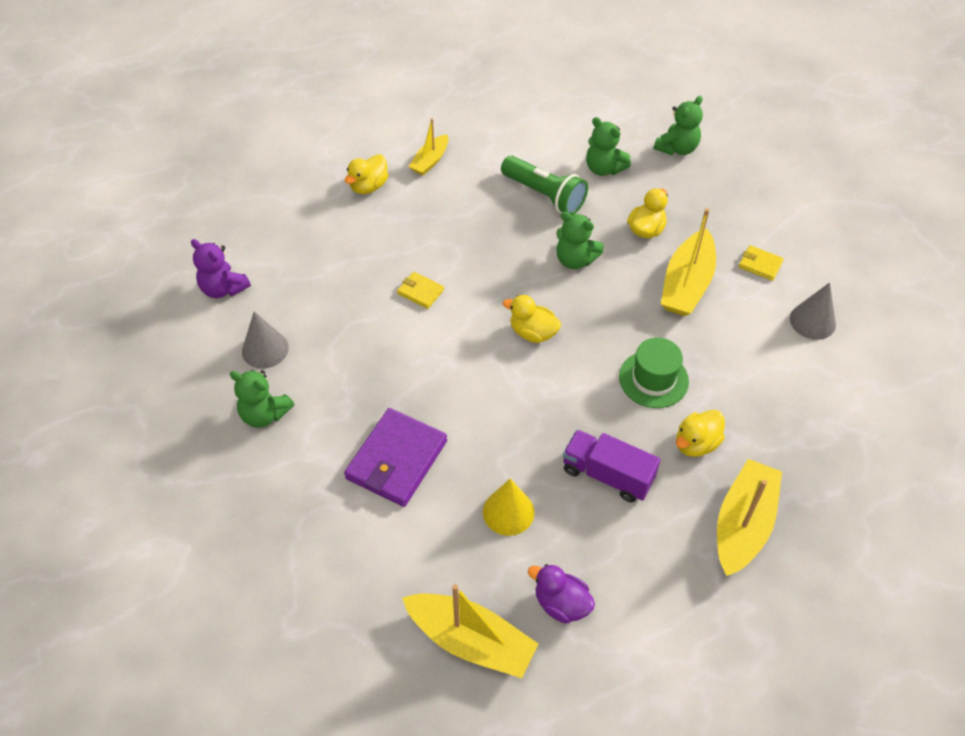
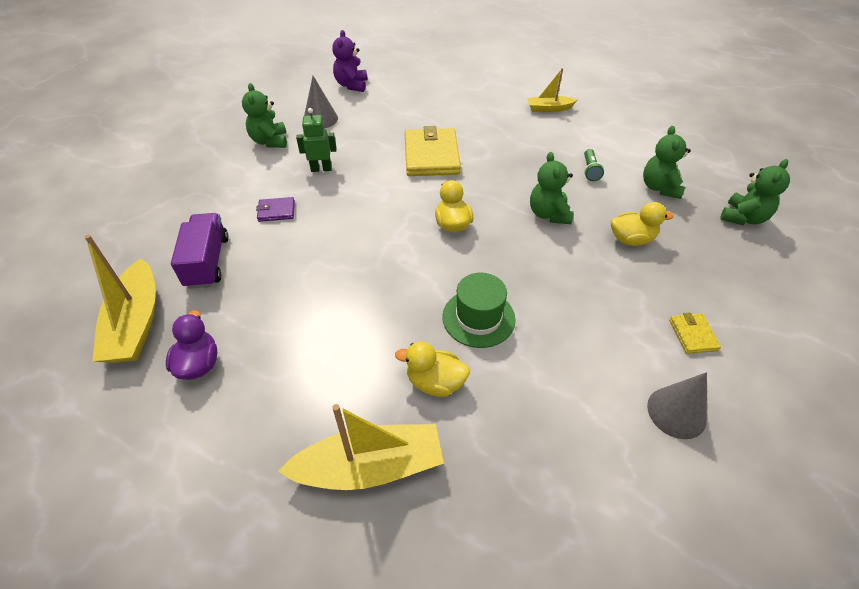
camera: 55 degrees right, 5 degrees down
(359, 391) = (321, 169): none -> green robot
(368, 186) = (494, 96): yellow duck -> none
(396, 460) = (276, 211): purple wallet -> purple wallet, size x0.48
(420, 292) = (431, 156): yellow wallet -> yellow wallet, size x2.07
(508, 512) = (270, 289): yellow cone -> none
(544, 195) = (590, 170): green flashlight -> green flashlight, size x0.50
(607, 475) = (351, 334): purple truck -> purple truck (207, 262)
(677, 148) = (743, 218): green teddy bear -> green teddy bear turned 60 degrees counterclockwise
(686, 284) = (605, 292): yellow boat -> none

